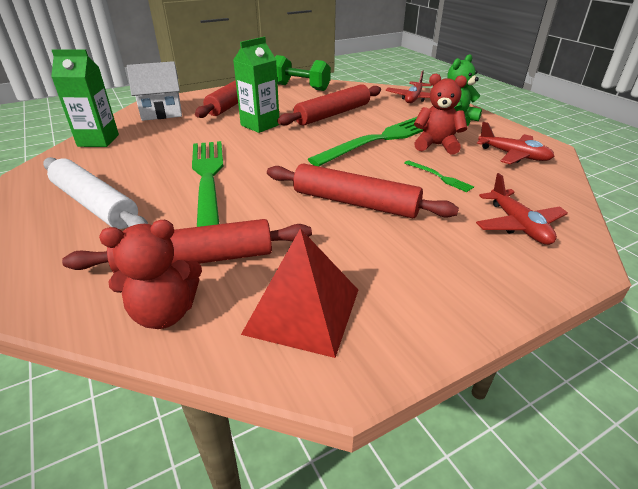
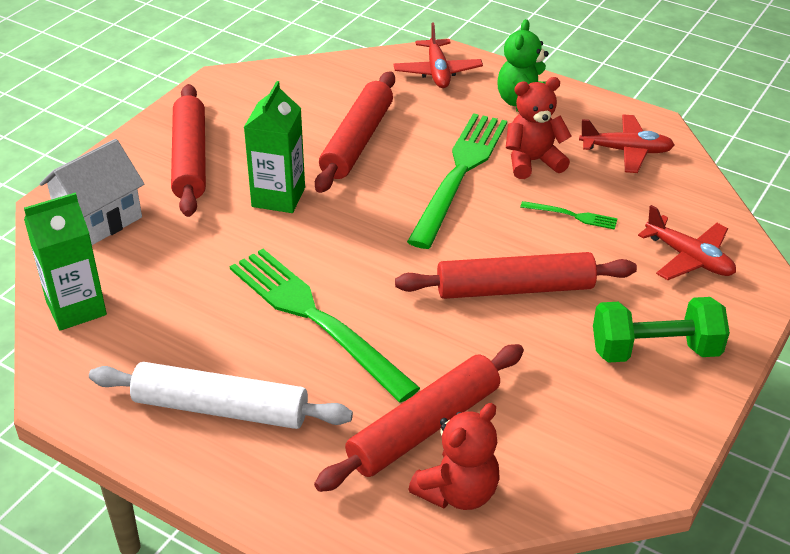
camera: 30 degrees left, 5 degrees up
(300, 87) = (253, 93): green dumbbell -> green dumbbell (655, 351)
(303, 310) = (575, 434): red pyramid -> none

